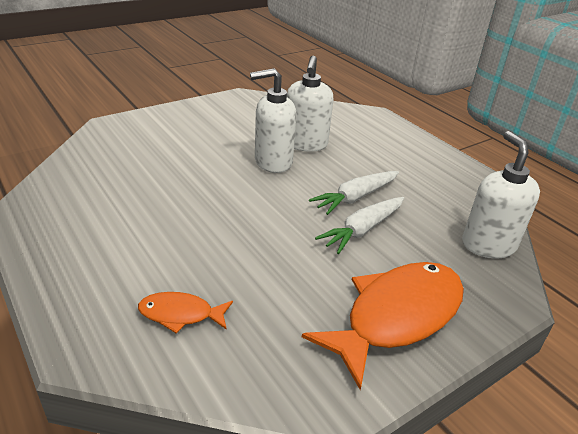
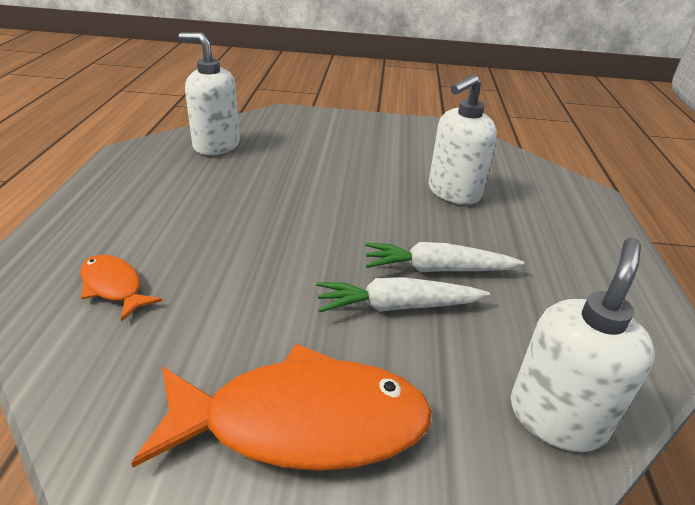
camera: 40 degrees right, 0 degrees up
(272, 162) = (391, 196): white soap dispenser -> white soap dispenser (216, 145)

